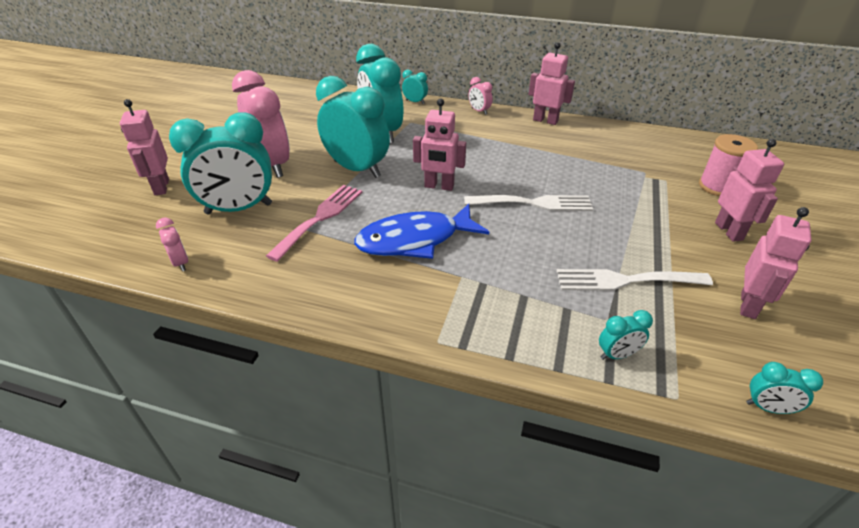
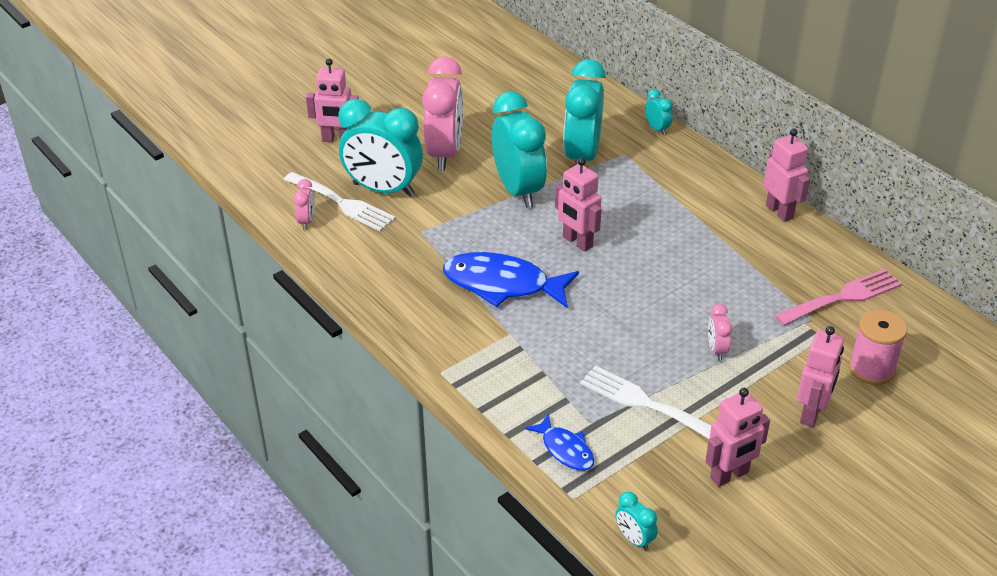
camera: 35 degrees right, 0 degrees up
(161, 187) = (337, 140): pink robot -> pink robot turned 105 degrees counterclockwise
(320, 218) = (442, 228): pink fork -> pink fork (843, 297)
(479, 111) = (716, 169): pink clock -> pink clock (716, 350)
(534, 203) = (650, 299): white fork -> white fork (343, 203)
(617, 355) = (565, 449): turquoise clock -> blue fish

